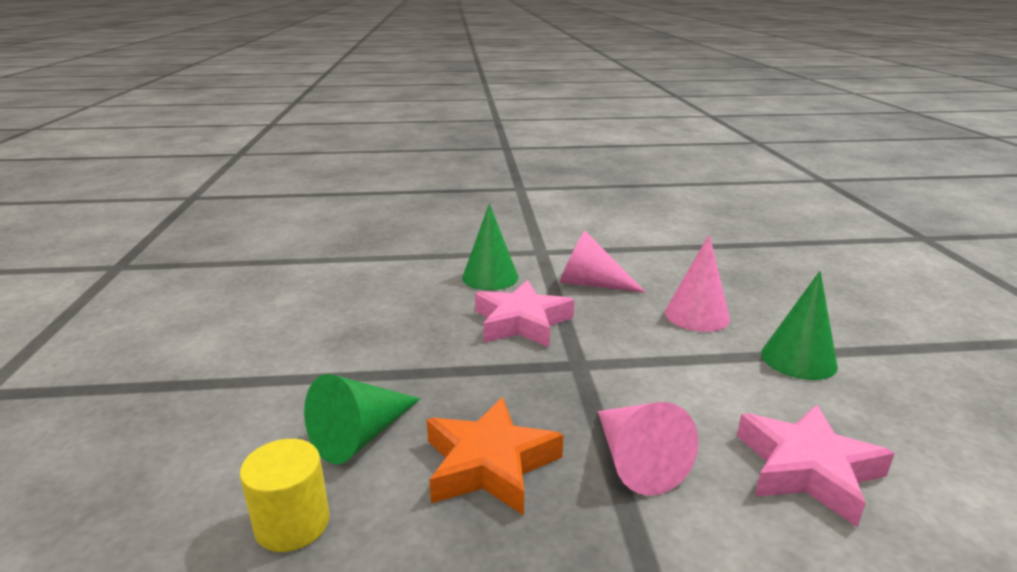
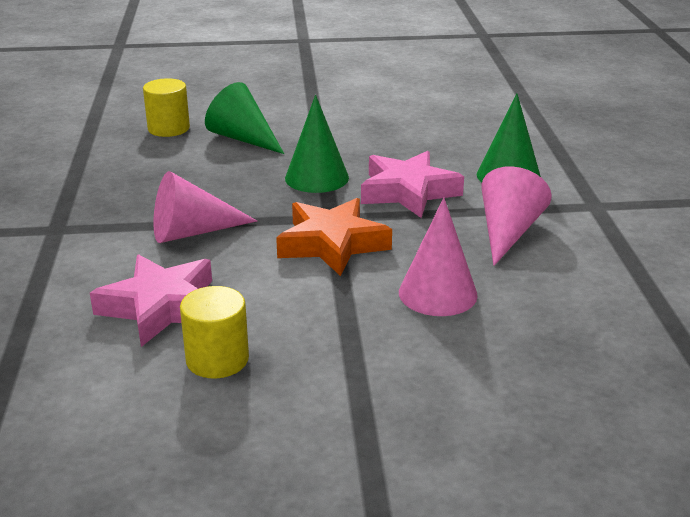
camera: 90 degrees right, 5 degrees up
(489, 464) = (203, 179): orange star -> orange star (332, 244)
(798, 359) = (338, 345): green cone -> green cone (317, 177)
(866, 422) = (217, 359): none -> yellow cylinder

